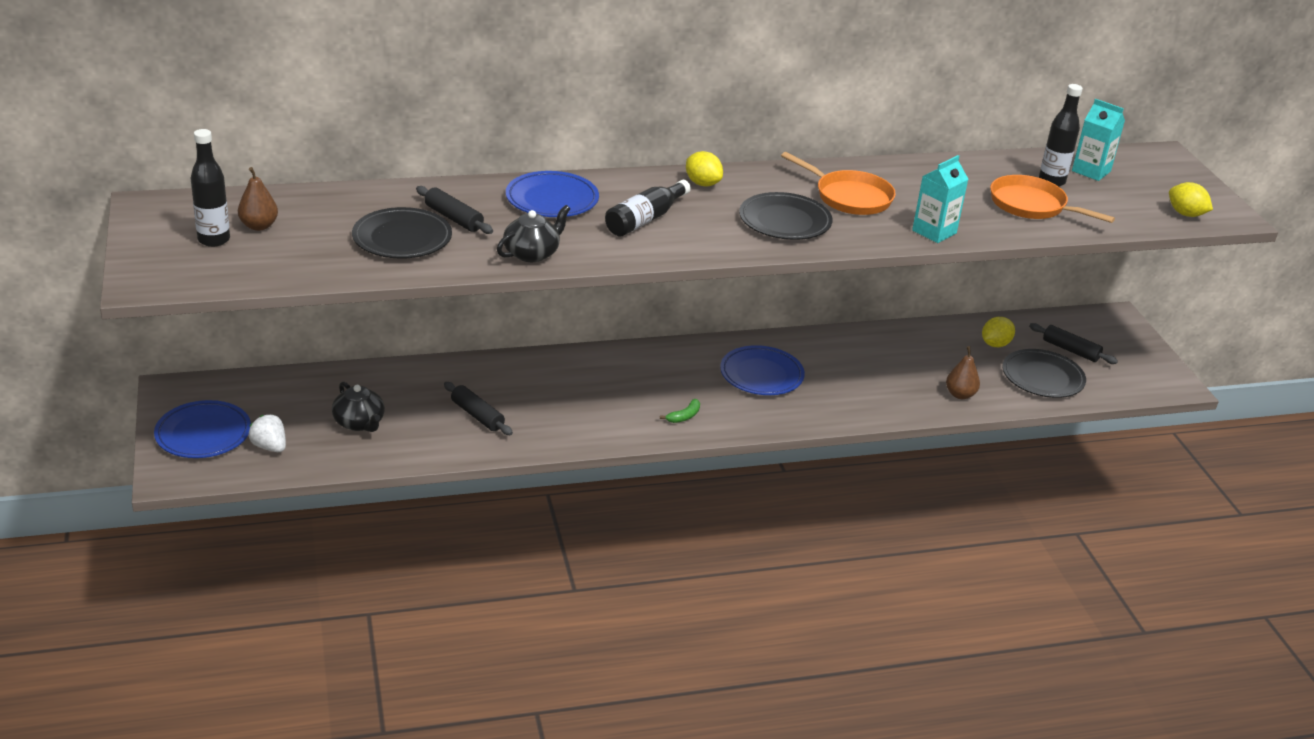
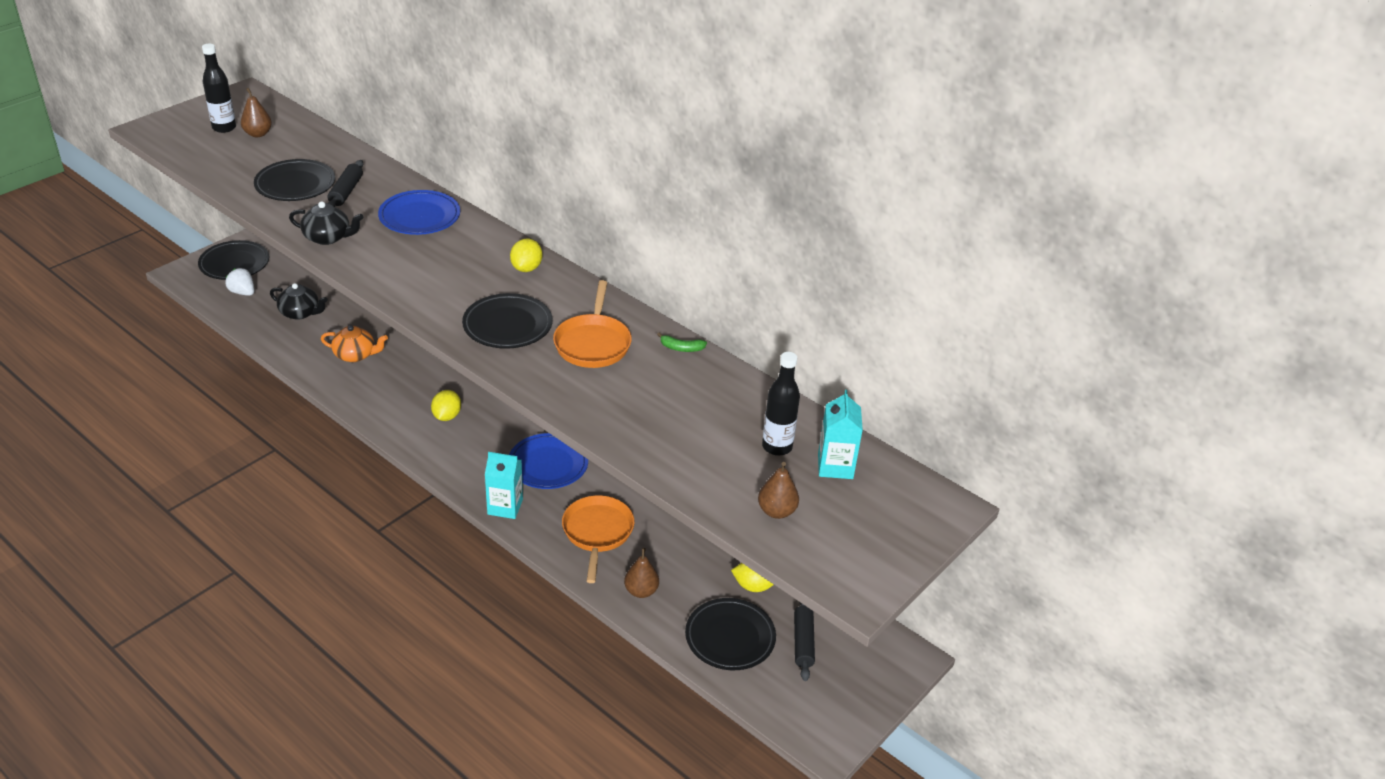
camera: 55 degrees right, 5 degrees up
(203, 434) = (234, 264): blue plate -> black plate
(270, 447) = (242, 292): white strawberry -> white strawberry turned 60 degrees counterclockwise
(359, 423) = (300, 313): black teapot -> black teapot turned 90 degrees counterclockwise
(477, 415) = (355, 355): black rolling pin -> orange teapot
(645, 219) = (434, 264): black bottle -> none
(684, 416) = (448, 448): green banana -> green banana (681, 348)
(934, 232) = (582, 406): turquoise carton -> turquoise carton (505, 507)
(1031, 205) = (707, 448): orange pan -> orange pan (597, 533)
(1126, 209) = (776, 511): none -> brown pear
(1185, 214) = (820, 556): yellow lemon -> yellow lemon (447, 416)

